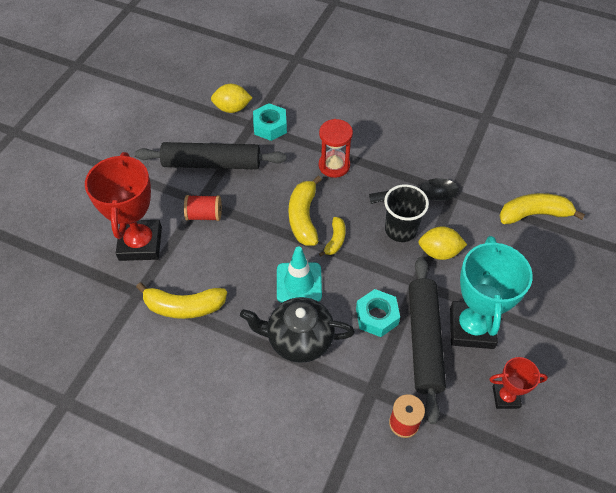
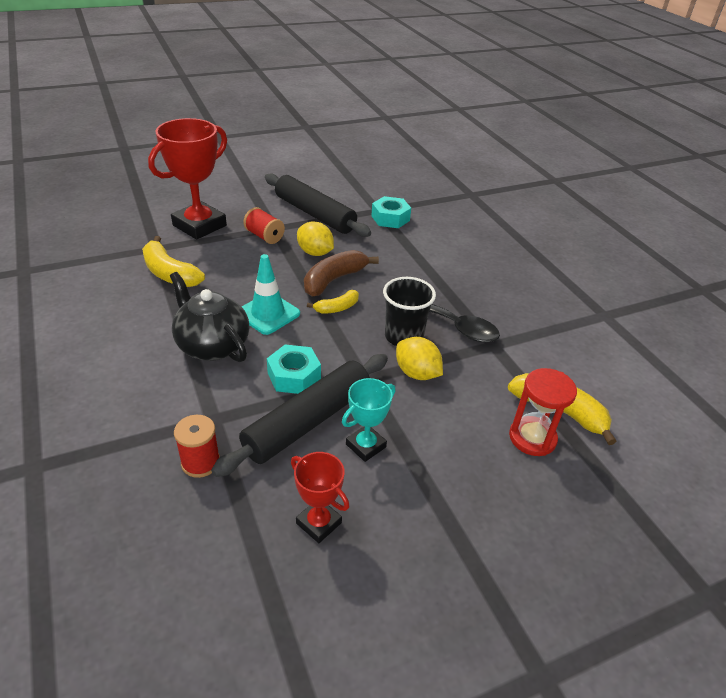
camera: 40 degrees right, 15 degrees down
(232, 108) = (377, 195): yellow lemon -> yellow lemon (315, 253)
(303, 217) = (334, 280): yellow banana -> brown banana
(334, 165) = (407, 266): red hourglass -> red hourglass (532, 438)
(471, 328) = (365, 446): turquoise trophy -> turquoise trophy, size x0.52

